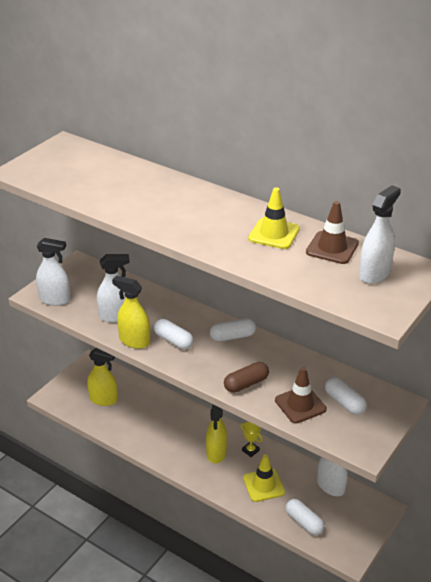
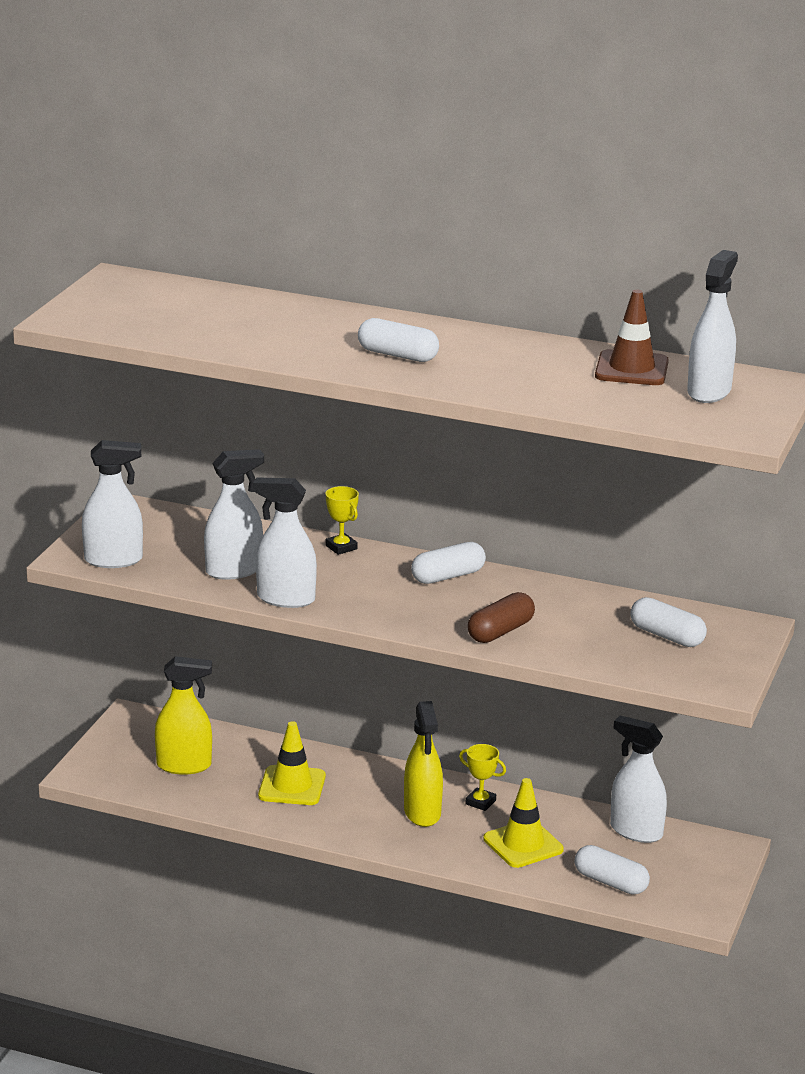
camera: 15 degrees left, 10 degrees down
(134, 341) = (285, 599): yellow spray bottle -> white spray bottle
(173, 341) = (352, 592): white capsule -> white capsule (397, 355)
(181, 307) = (341, 547): none -> yellow trophy
(274, 234) = (535, 361): yellow traffic cone -> yellow traffic cone (292, 786)
(300, 405) = (599, 646): brown traffic cone -> none

